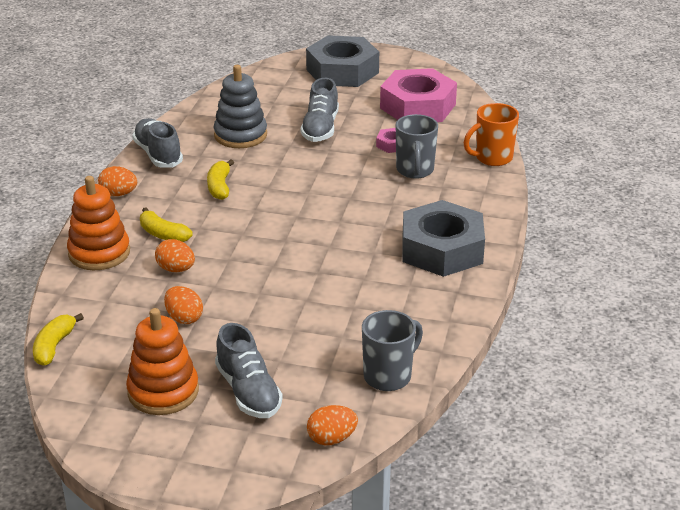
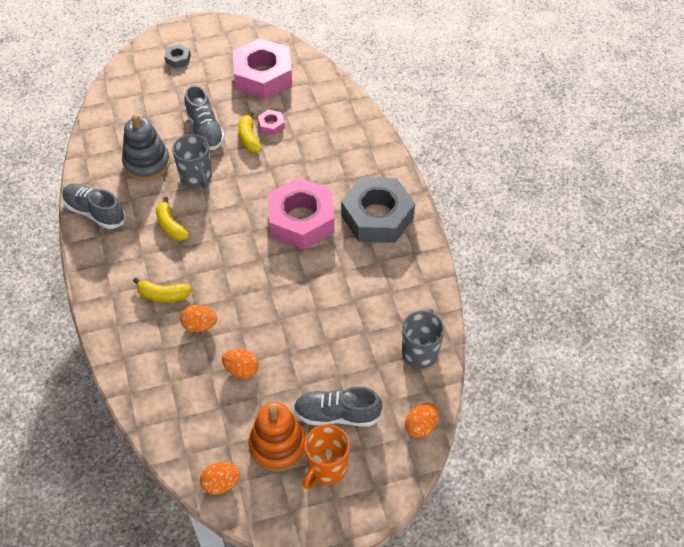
camera: 30 degrees left, 20 degrees up
(54, 346) = (164, 445): yellow banana -> yellow banana (249, 138)
(99, 253) = (127, 337): orange stacking toy -> none
(118, 194) = (95, 269): orange egg -> orange egg (221, 483)
(248, 391) = (337, 414): grey shoe -> grey shoe turned 150 degrees clockwise
(342, 71) = (178, 59): grey nut -> grey nut, size x0.41
(356, 225) = (301, 220): none -> pink nut
(415, 170) = (306, 145): grey mug -> grey mug (196, 178)
(492, 158) = (353, 109): orange mug -> orange mug (326, 468)

